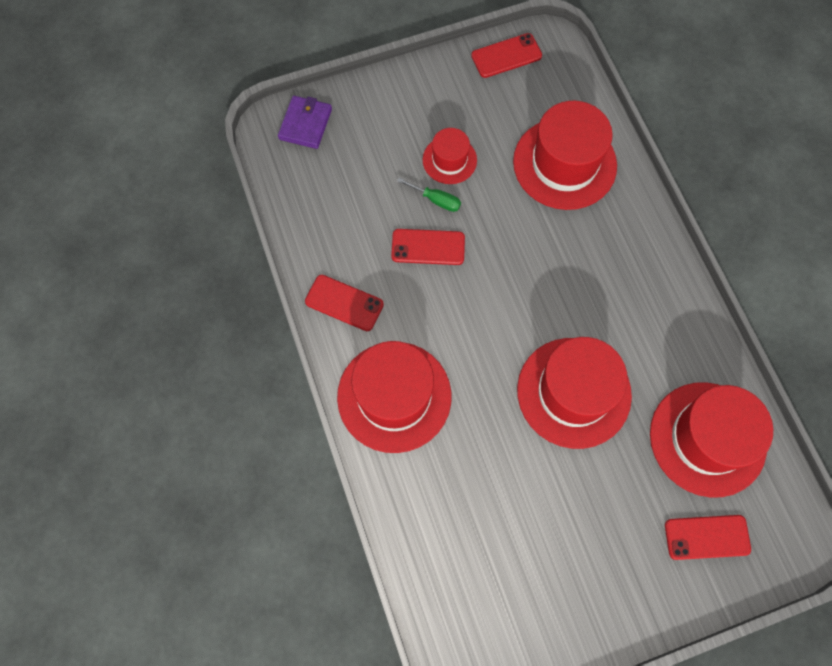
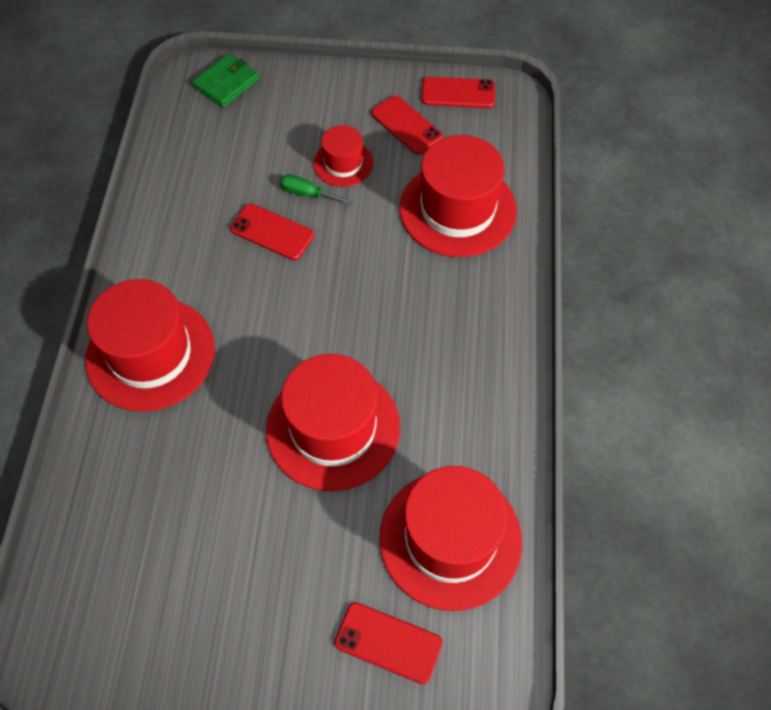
camera: 25 degrees right, 10 degrees down
(305, 124) = (226, 83): purple wallet -> green wallet
(344, 303) = (159, 249): red phone -> red phone (406, 125)
(436, 200) = (307, 193): green screwdriver -> green screwdriver turned 150 degrees clockwise

